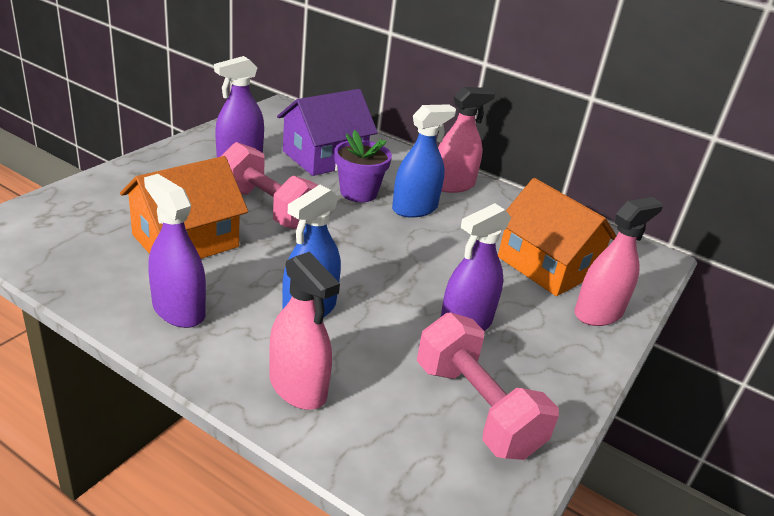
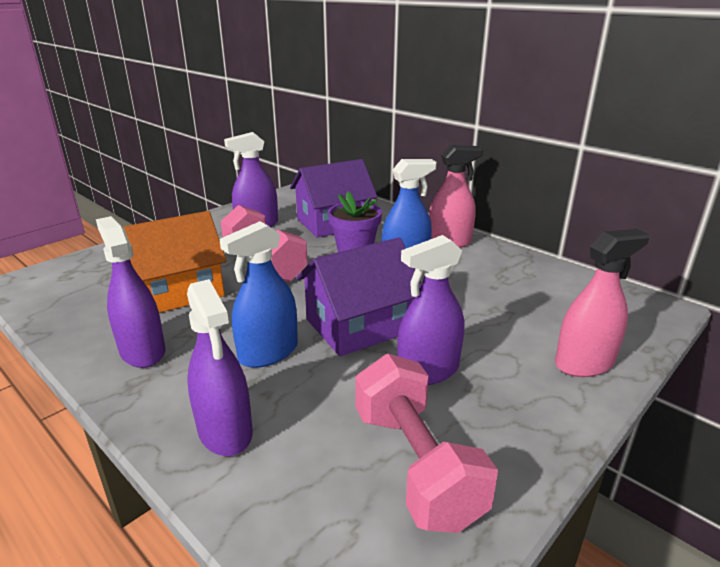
camera: 15 degrees right, 5 degrees down
(298, 387) = (225, 431): pink spray bottle -> purple spray bottle
(389, 279) = (359, 325): none -> purple house
(547, 266) = (532, 315): orange house -> none

